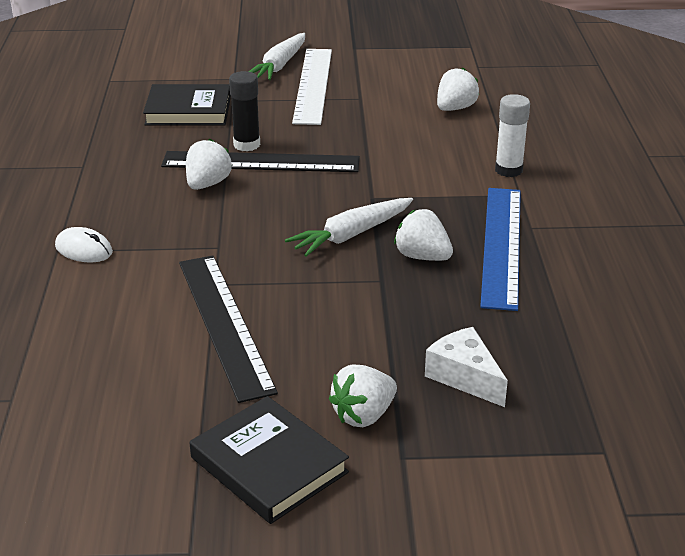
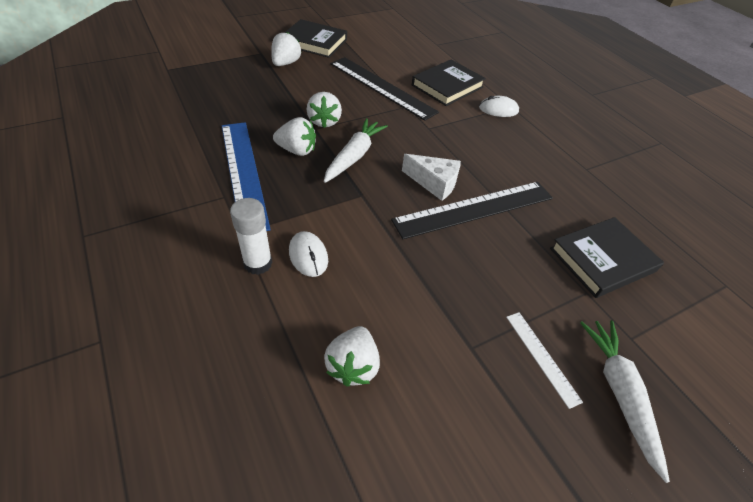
camera: 150 degrees right, 15 degrees up
(111, 302) = (447, 86): none -> black book
(207, 184) = (488, 175): white strawberry -> white strawberry (324, 121)
(246, 145) = (505, 227): black glue stick -> none
(313, 85) = (542, 357): white ruler -> white ruler, size x0.48
(458, 165) = (308, 256): none -> white mouse
(464, 377) = (243, 86): white cheese -> white cheese (434, 183)

